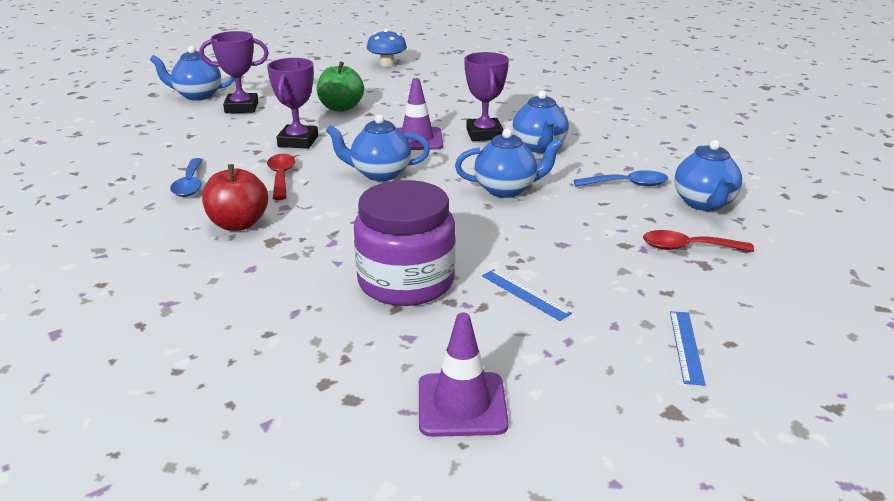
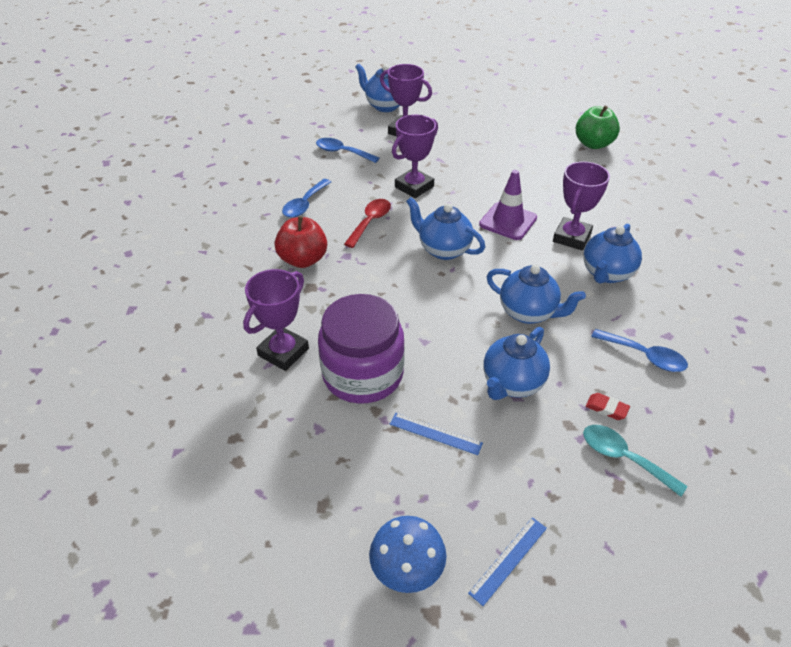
camera: 35 degrees right, 15 degrees up
(188, 137) = (342, 152): none -> blue spoon
(300, 297) = (283, 352): none -> purple trophy
(341, 108) = (479, 159): green apple -> green apple (593, 144)
(387, 64) = (566, 115): blue mushroom -> blue mushroom (407, 568)
(462, 404) = (297, 510): purple traffic cone -> none
(525, 294) = (435, 433): blue ruler -> blue ruler turned 60 degrees counterclockwise
(639, 224) = (606, 408): none -> red eraser
(687, 248) = (623, 458): red spoon -> turquoise spoon
(704, 203) = (697, 414): blue teapot -> blue teapot (512, 383)

